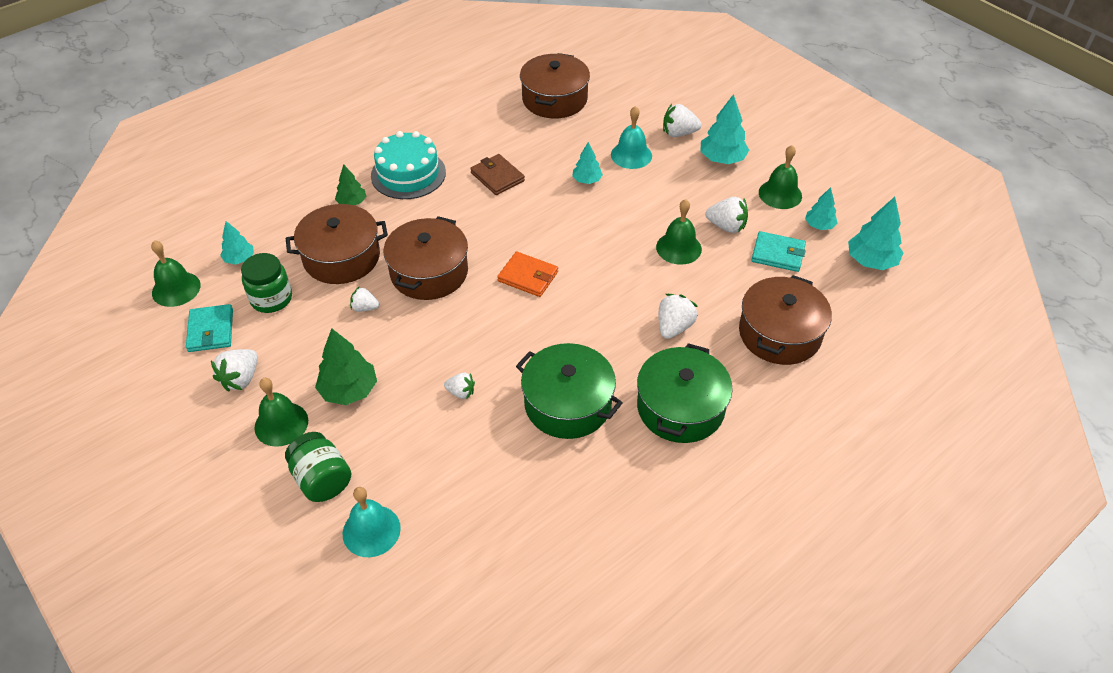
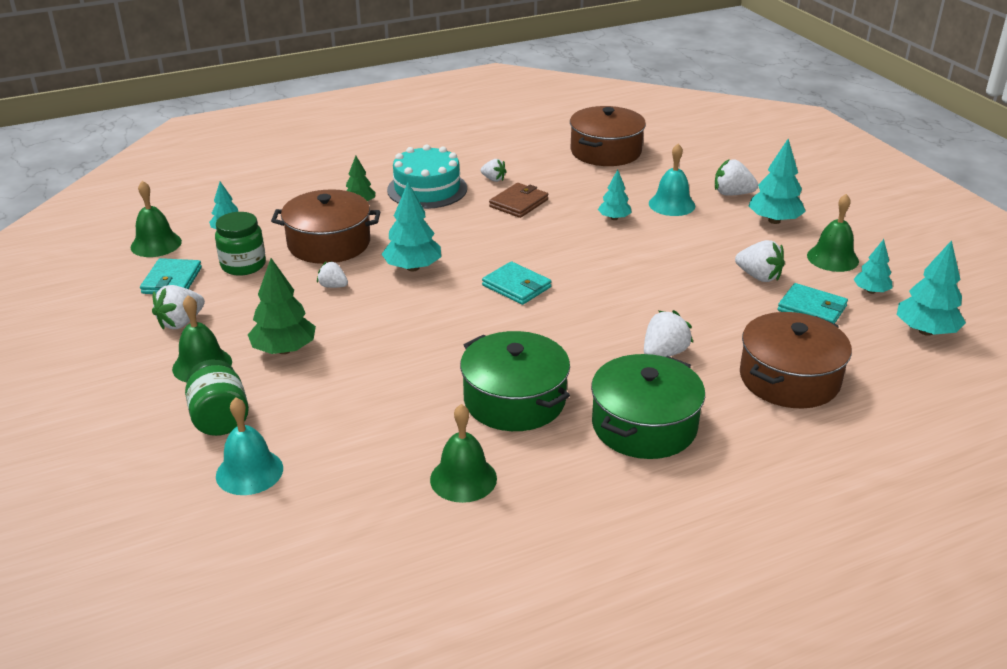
camera: 15 degrees right, 15 degrees down
(429, 272) = (412, 268): brown pot -> turquoise tree
(461, 392) = (401, 370): white strawberry -> white strawberry (493, 179)
(497, 177) = (518, 203): brown wallet -> brown wallet turned 60 degrees clockwise
(528, 276) = (516, 286): orange wallet -> turquoise wallet
(678, 248) = (696, 287): green bell -> green bell (463, 478)

